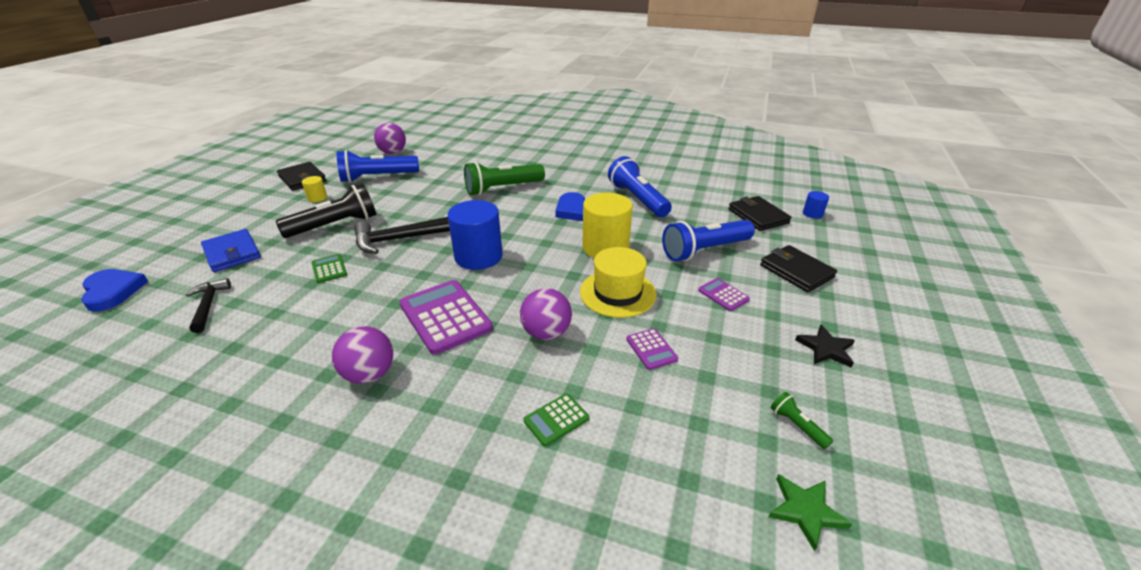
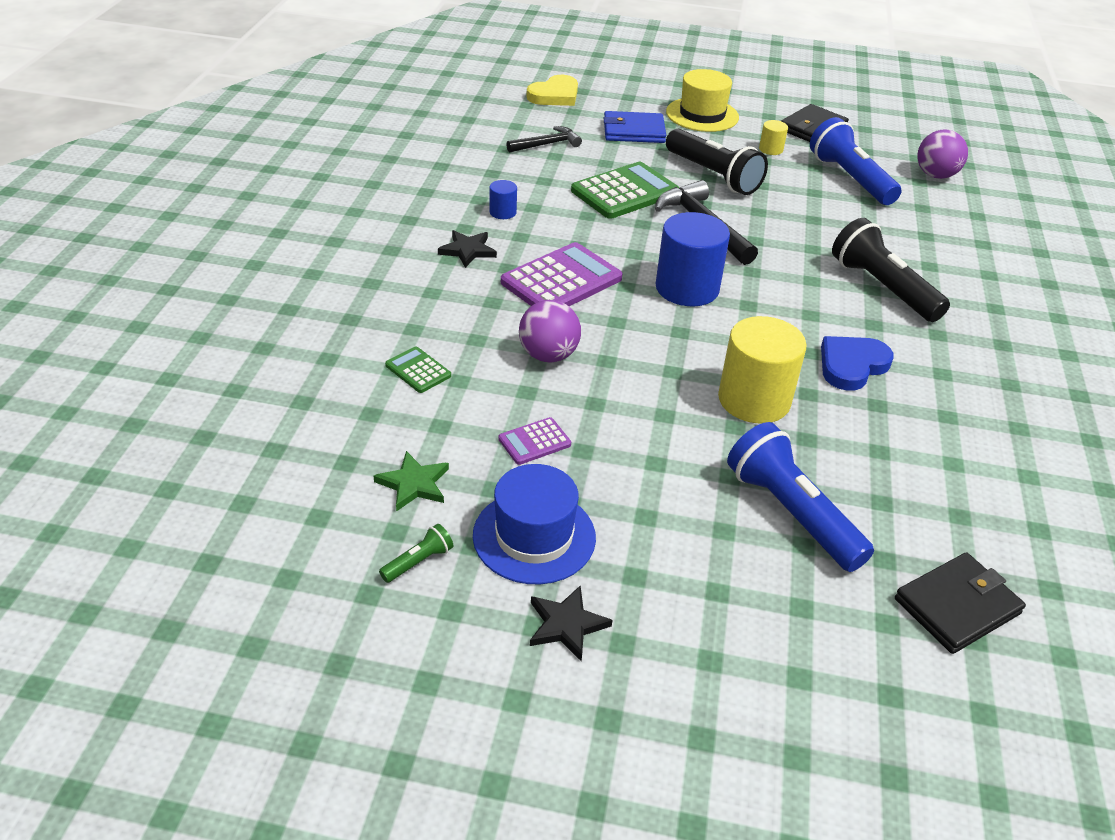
camera: 80 degrees right, 5 degrees up
(113, 291) = (555, 95): blue heart -> yellow heart
(232, 253) = (633, 131): blue wallet -> blue wallet turned 45 degrees clockwise
(329, 269) = (624, 192): green calculator -> green calculator, size x2.02
(369, 374) = (467, 250): purple ball -> black star
(502, 188) = (882, 288): green flashlight -> black flashlight
(617, 293) = (643, 413): yellow hat -> yellow hat (702, 115)
(637, 199) = (931, 437): blue flashlight -> none
(723, 295) = (669, 523): purple calculator -> none
(751, 357) = (534, 536): none -> blue hat
(796, 271) = (770, 630): black wallet -> none
(805, 511) = (306, 546): green star -> green star (414, 484)
(812, 214) = (1019, 707): blue cylinder -> blue cylinder (502, 212)

